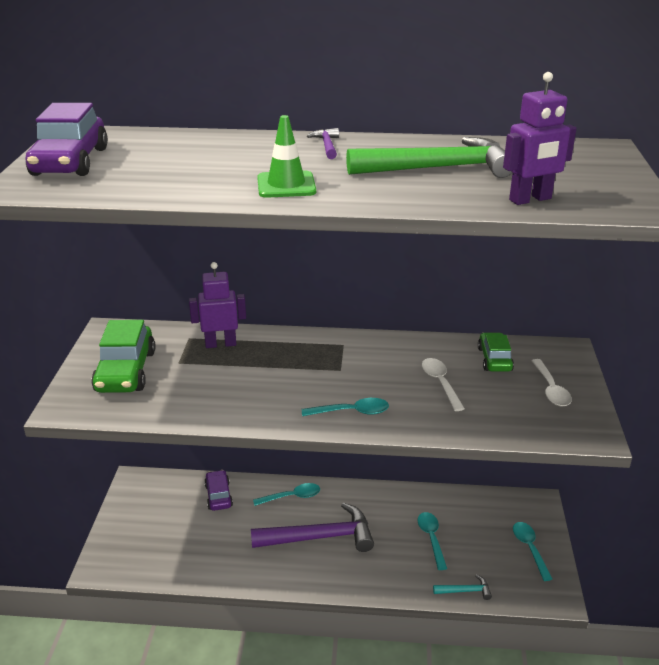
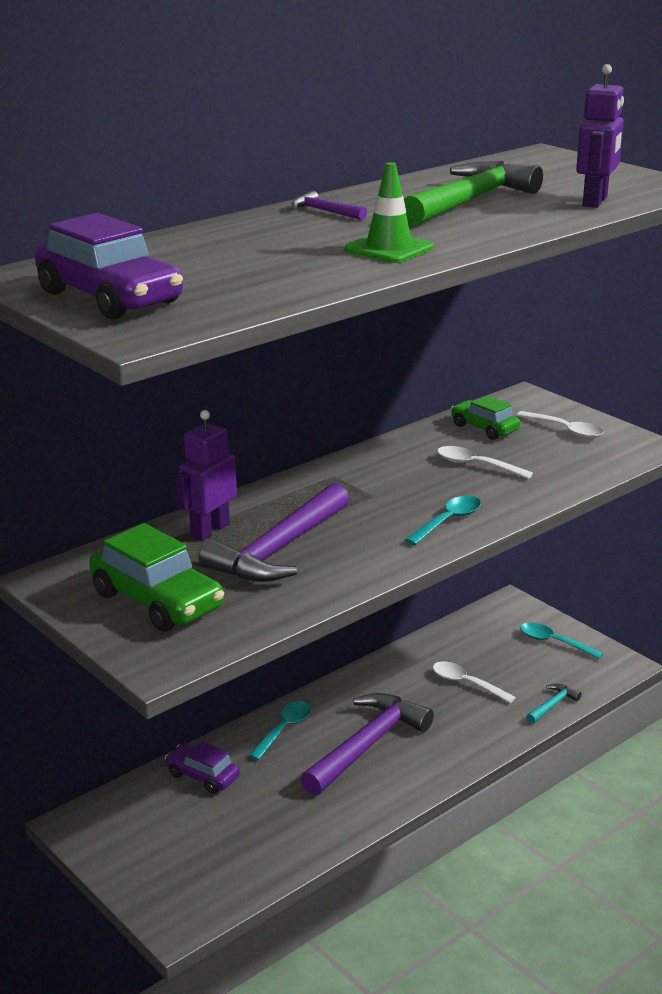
camera: 45 degrees left, 5 degrees down
(231, 375) = (279, 549): none -> purple hammer
(431, 538) = (466, 683): turquoise spoon -> white spoon

